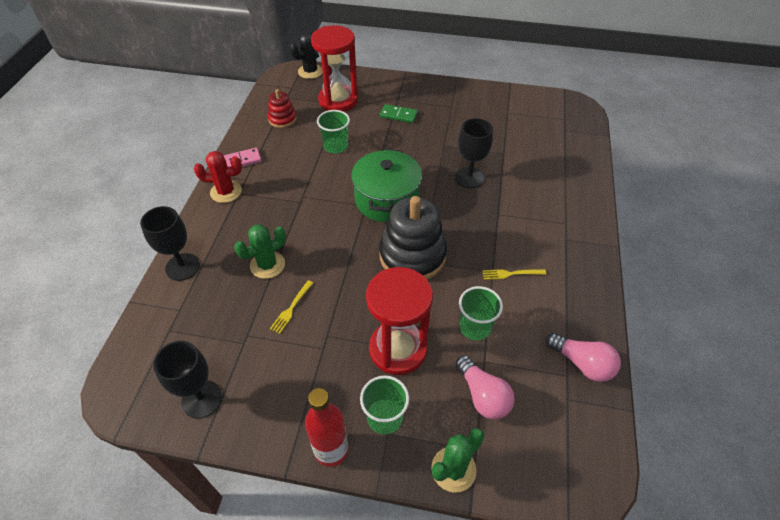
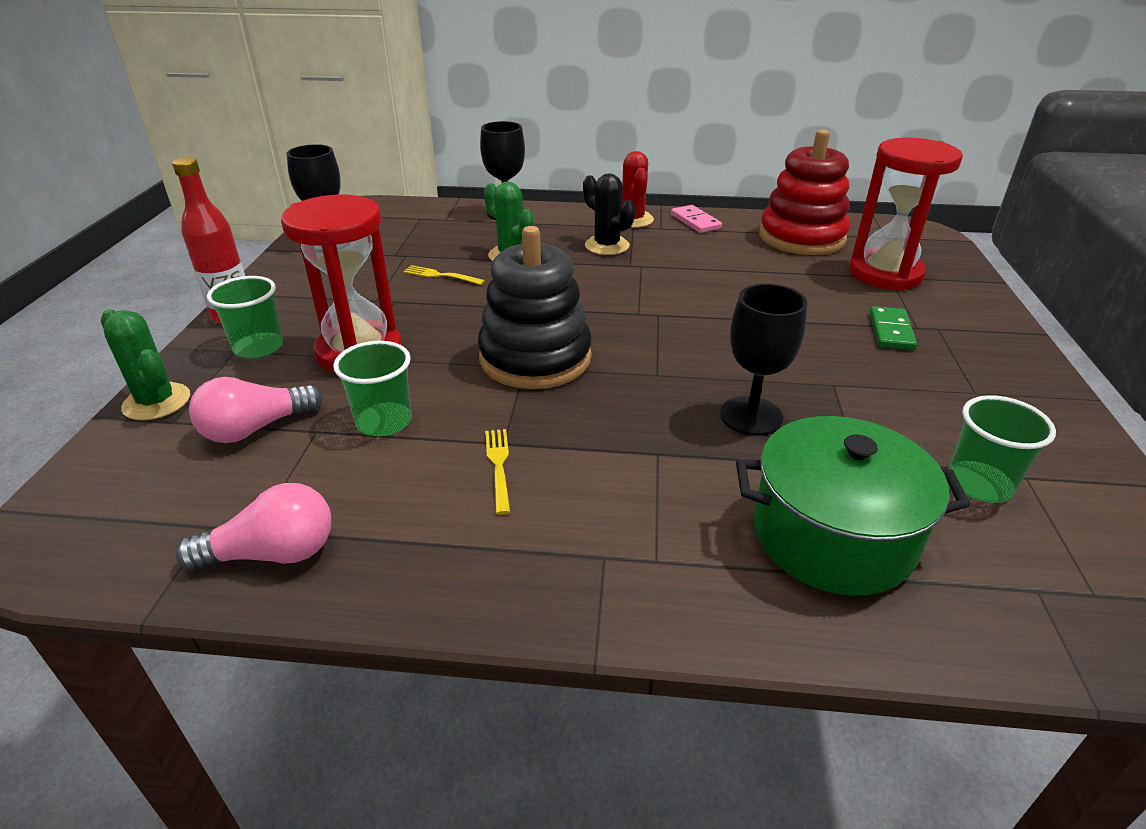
camera: 85 degrees right, 15 degrees down
(282, 119) = (801, 237): red stacking toy -> red stacking toy, size x1.91
(310, 71) = (943, 246): black cactus -> black cactus (607, 246)
(336, 146) = (764, 280): green cup -> green cup (979, 484)
(386, 199) = (656, 330): green pot -> green pot (832, 536)
(582, 363) = (273, 553): pink light bulb -> pink light bulb turned 135 degrees counterclockwise

